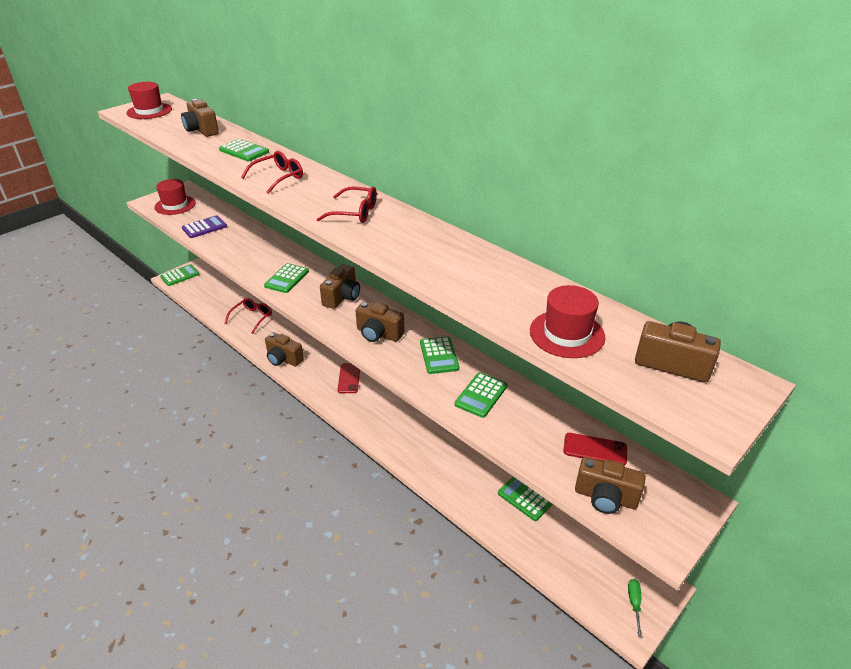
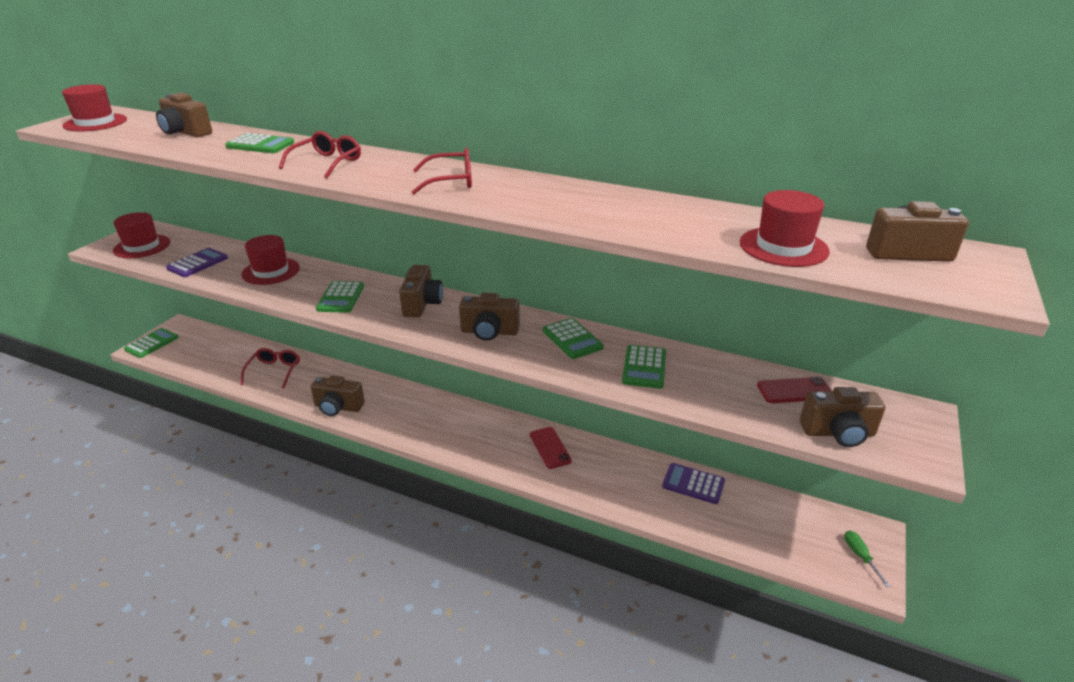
camera: 20 degrees left, 5 degrees down
(250, 244) = (271, 271): none -> red hat
(349, 378) = (430, 410): red phone -> red phone (550, 448)
(525, 498) = (693, 484): green calculator -> purple calculator

